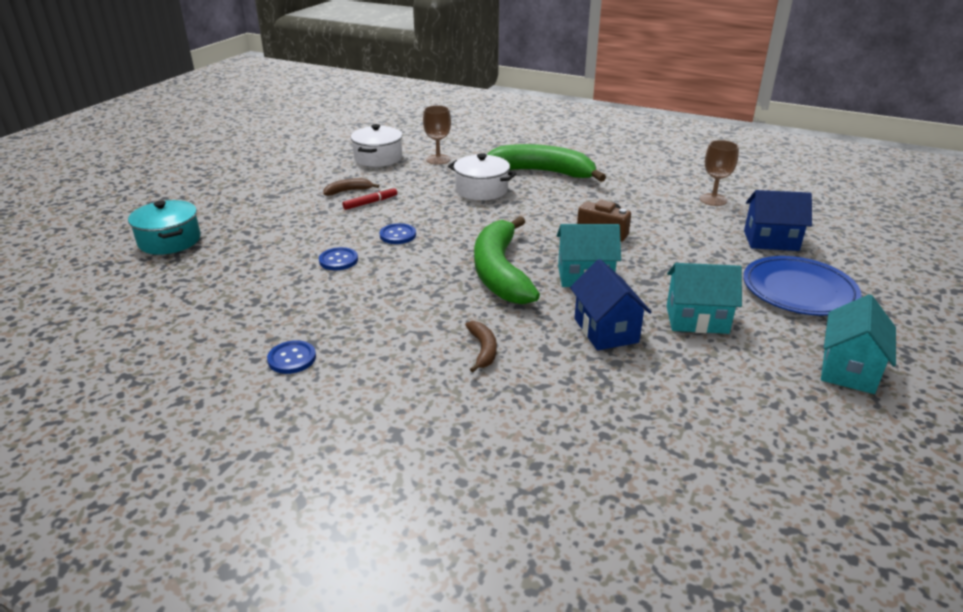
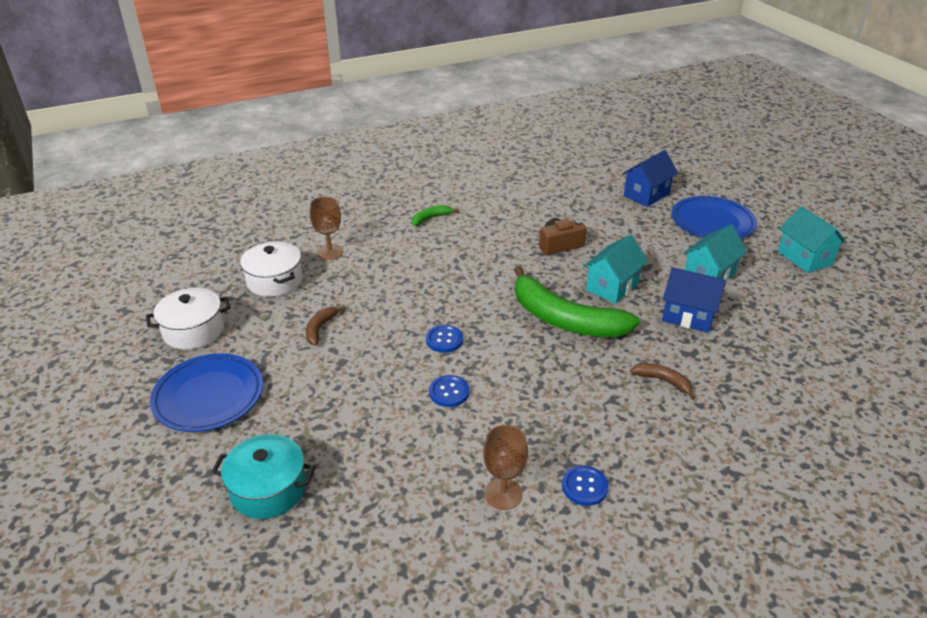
camera: 50 degrees left, 5 degrees up
(236, 189) = (208, 396): none -> blue plate
(370, 203) = (362, 327): red marker -> none
(481, 190) = (420, 260): white pot -> white pot (193, 330)
(542, 172) = (430, 218): green banana -> green banana, size x0.43
(713, 200) = (569, 181): brown goblet -> brown goblet (503, 494)

